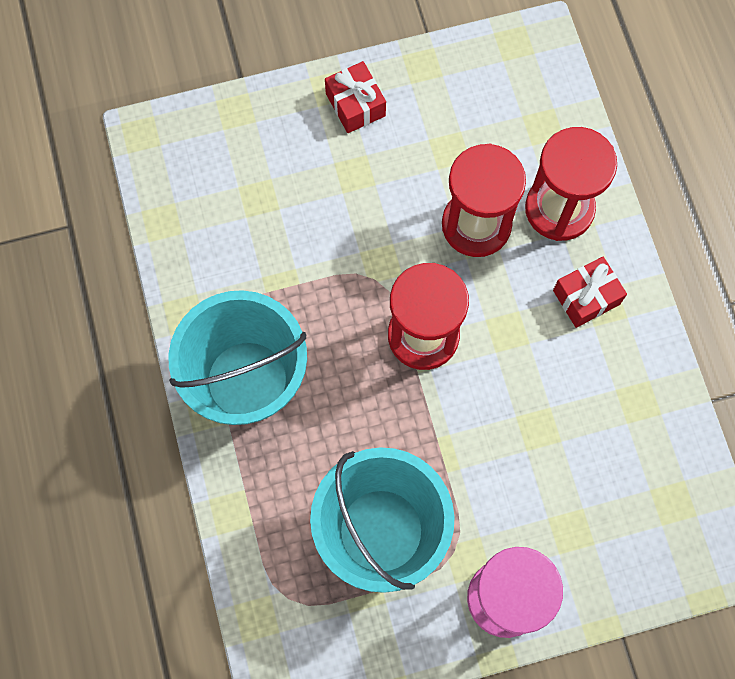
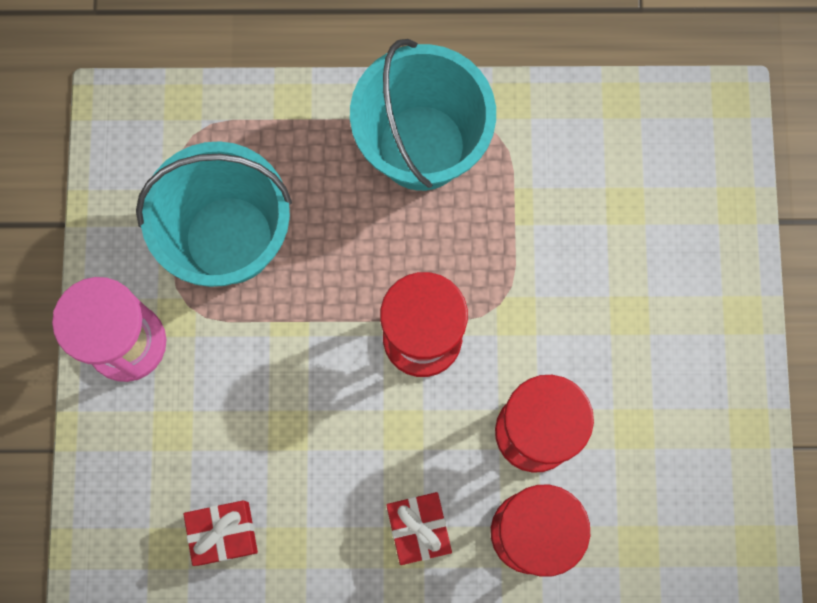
camera: 105 degrees right, 5 degrees up
(355, 105) = (715, 338): red gift -> red gift (223, 533)

